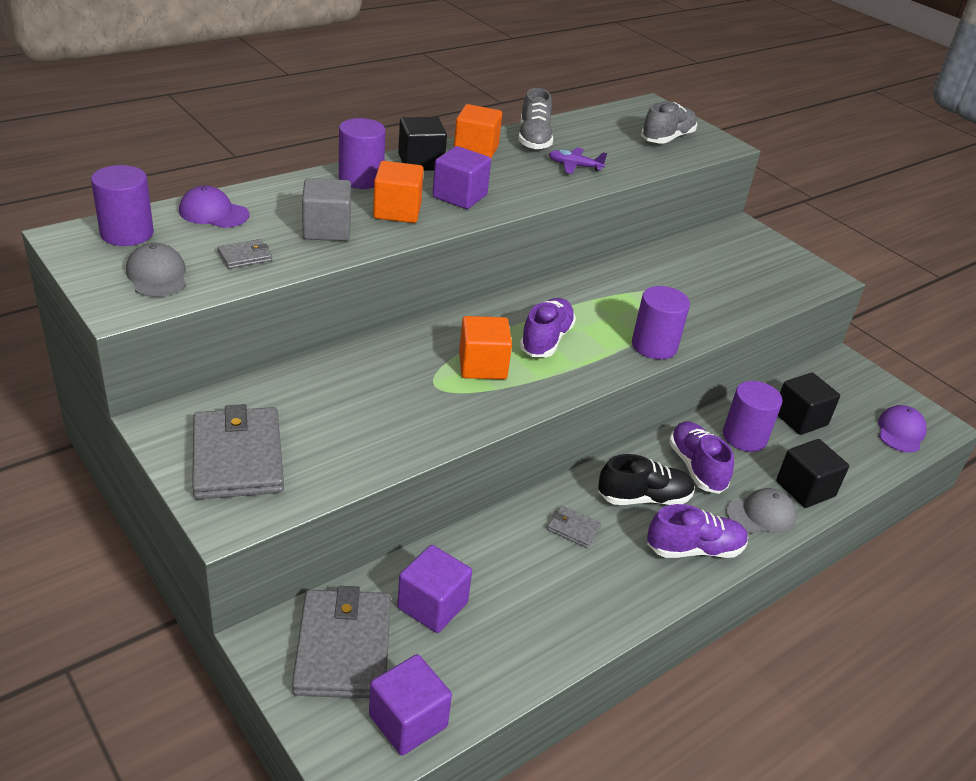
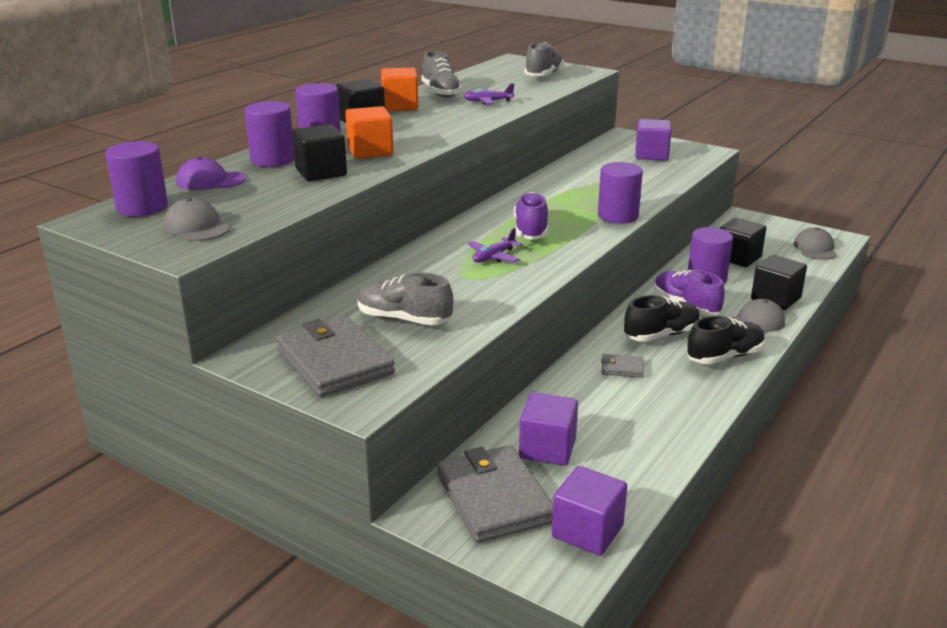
camera: 15 degrees left, 10 degrees down
(245, 256) = (265, 201): grey wallet -> none
(293, 198) = (272, 160): none -> purple cylinder
(327, 229) = (321, 172): grey cube -> black cube
(338, 423) = (404, 319): none -> grey shoe
(460, 196) = (413, 134): purple cube -> purple cube (651, 155)
(482, 366) = (493, 257): orange cube -> purple plane
(694, 549) = (724, 356): purple shoe -> black shoe
(900, 432) = (815, 248): purple cap -> grey cap

